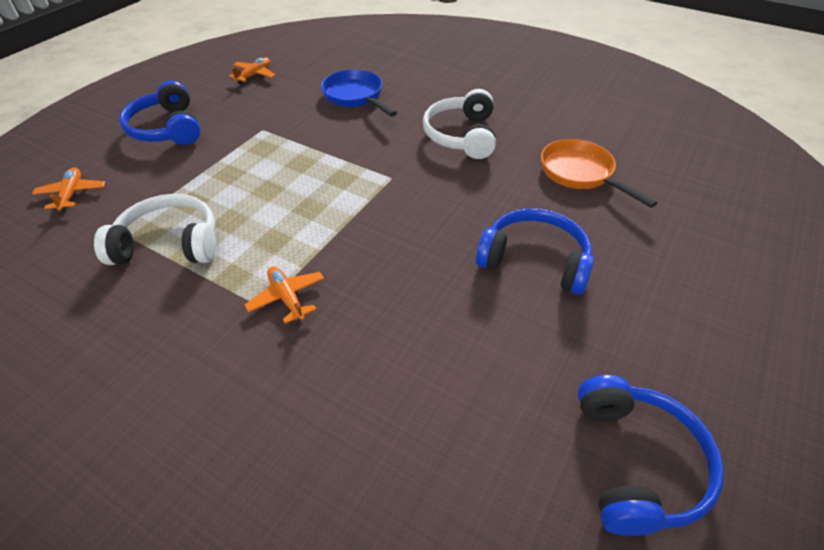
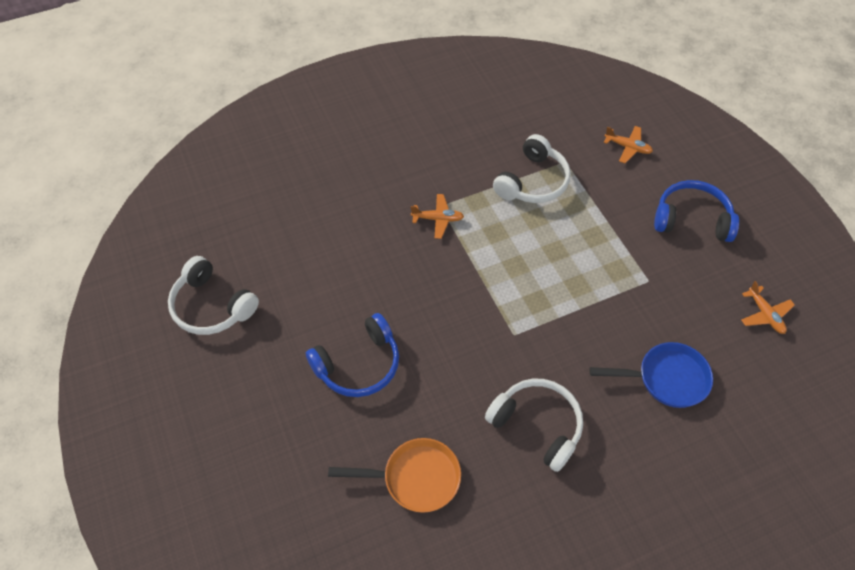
camera: 125 degrees right, 10 degrees up
(636, 463) = (212, 306): blue headphones -> white headphones

